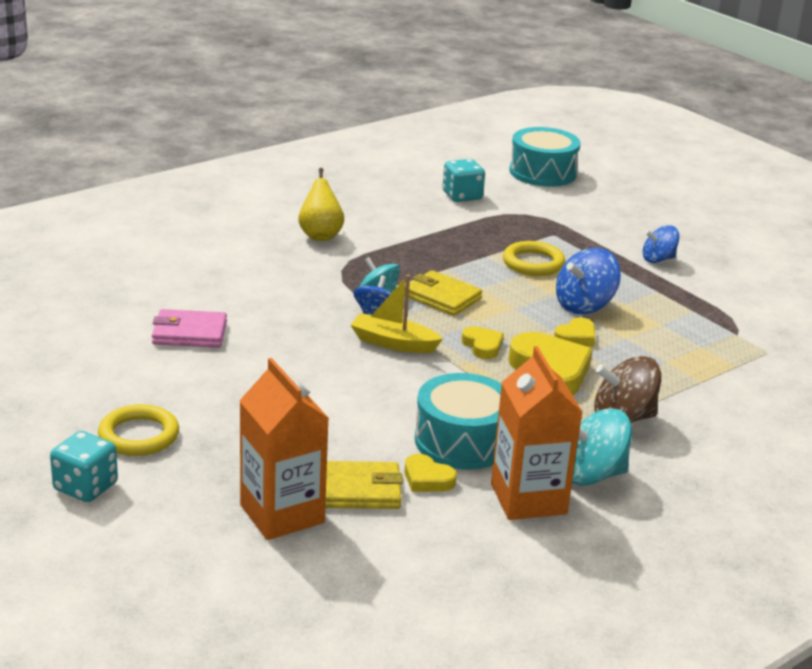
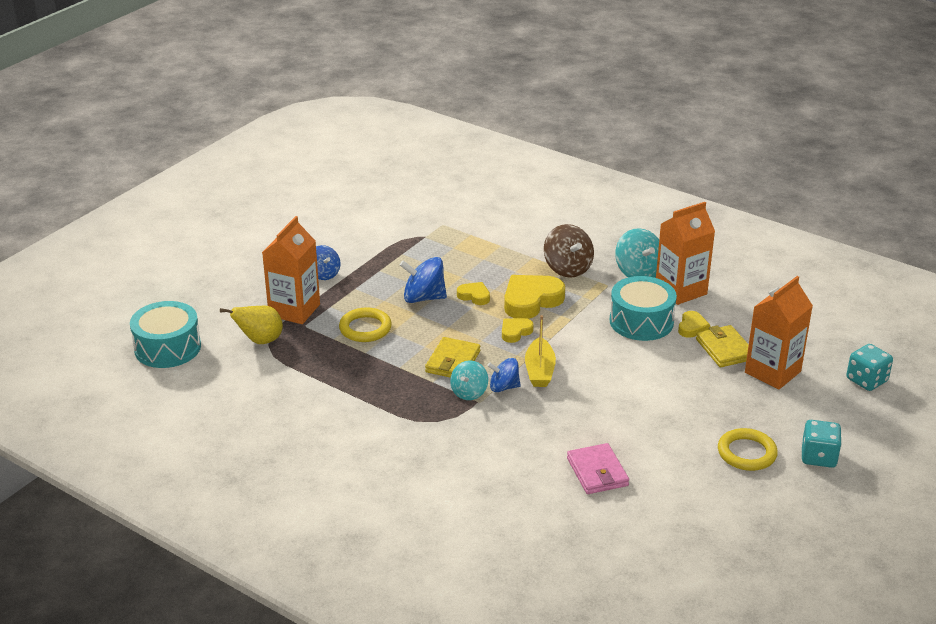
camera: 105 degrees left, 5 degrees up
(320, 235) = (378, 447): yellow pear -> yellow pear (260, 341)
(462, 196) = (246, 384): turquoise dice -> turquoise dice (866, 380)
(584, 305) = (423, 298): blue spinning top -> blue spinning top turned 150 degrees clockwise
(586, 234) = (294, 310): none -> orange carton

